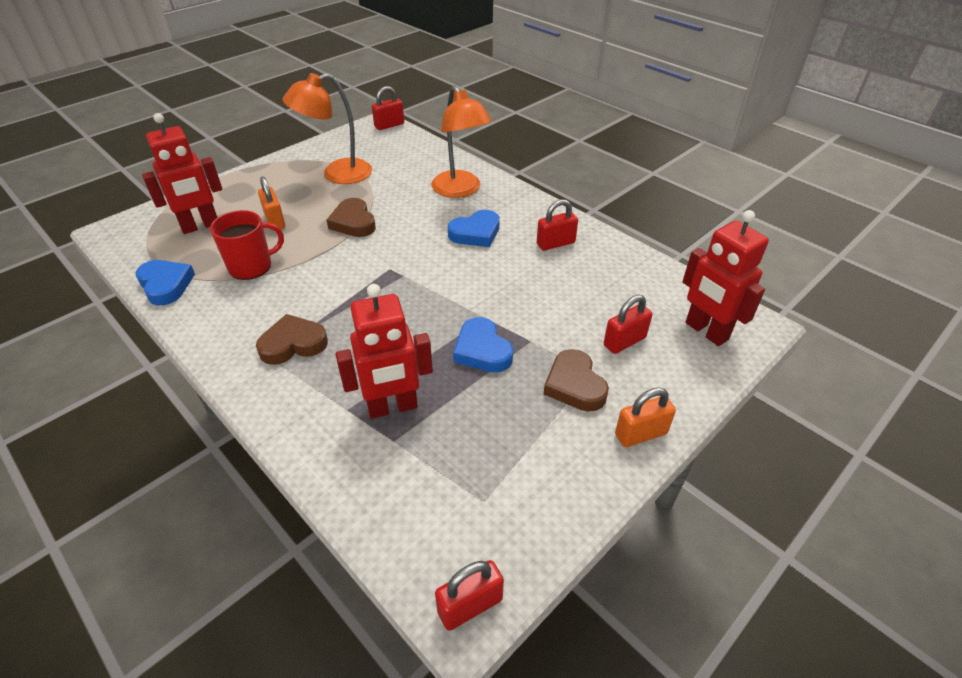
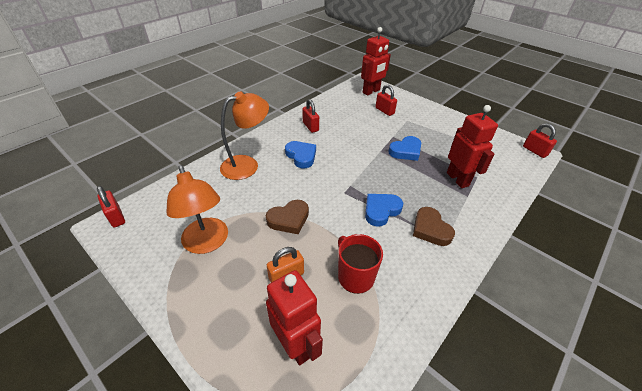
camera: 95 degrees left, 0 degrees up
(166, 285) = (393, 341): blue heart -> blue heart (381, 211)
(574, 385) = (417, 125): brown heart -> none
(640, 434) = (436, 111): orange padlock -> none

